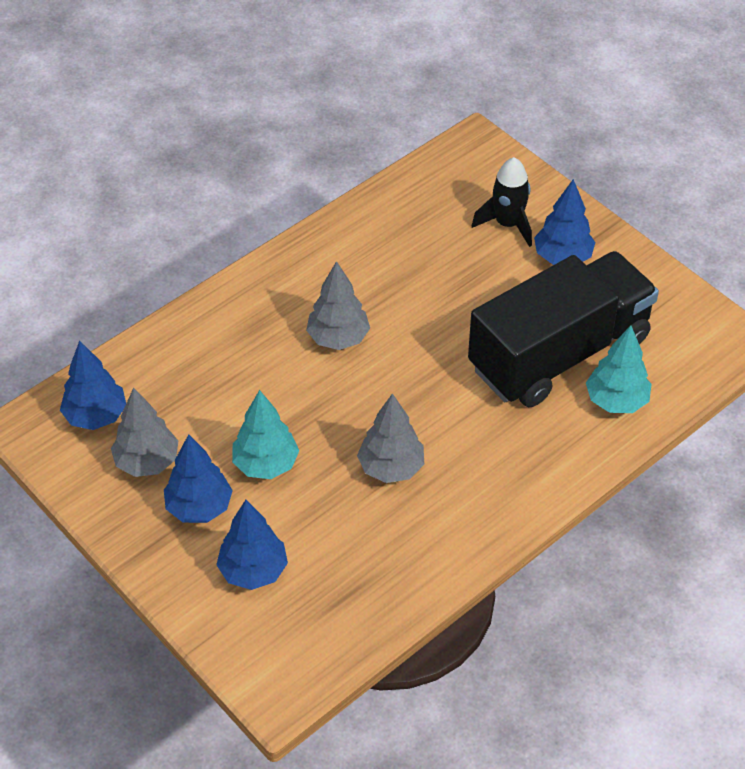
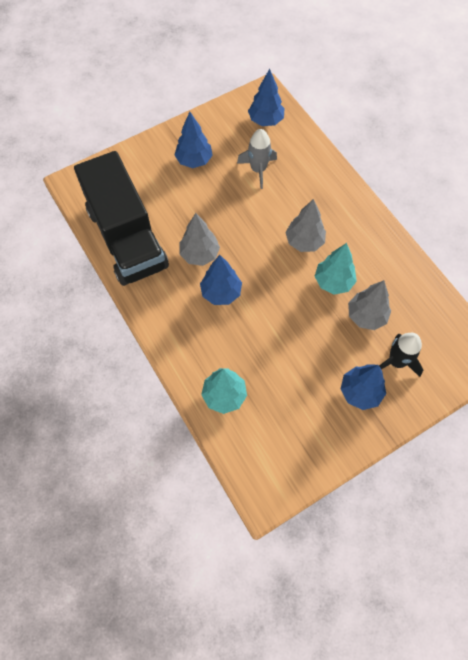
camera: 100 degrees right, 15 degrees up
(147, 462) = (230, 140): grey tree -> grey tree (366, 316)
(207, 413) = (258, 170): none -> grey rocket
(253, 571) = (147, 180): blue tree -> blue tree (221, 292)
(266, 464) = (216, 193): turquoise tree -> turquoise tree (333, 282)
(559, 354) = (271, 369): black truck -> black truck (127, 238)

